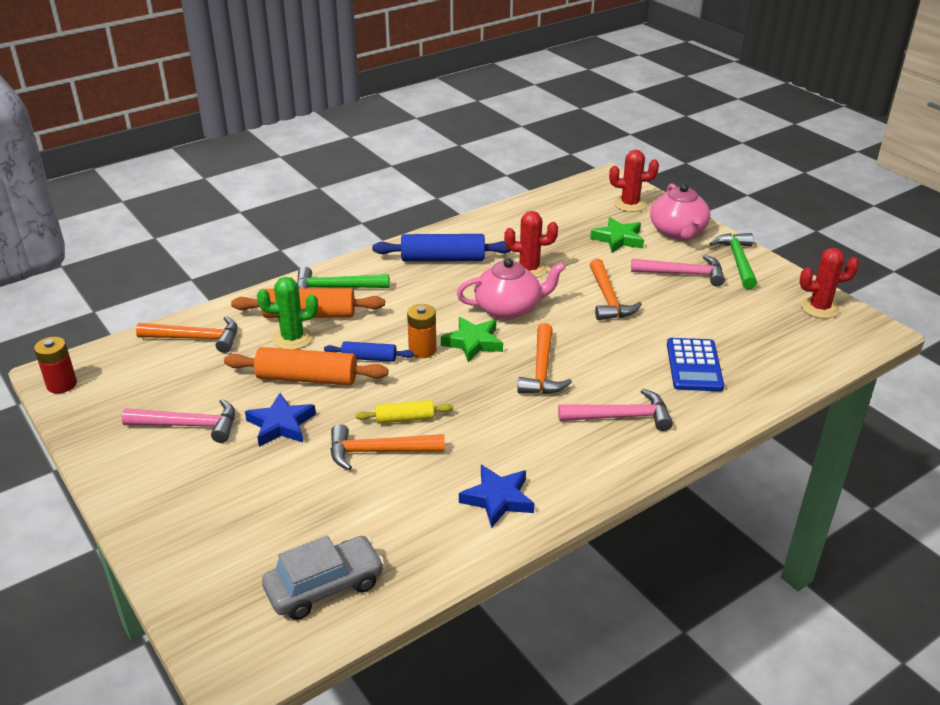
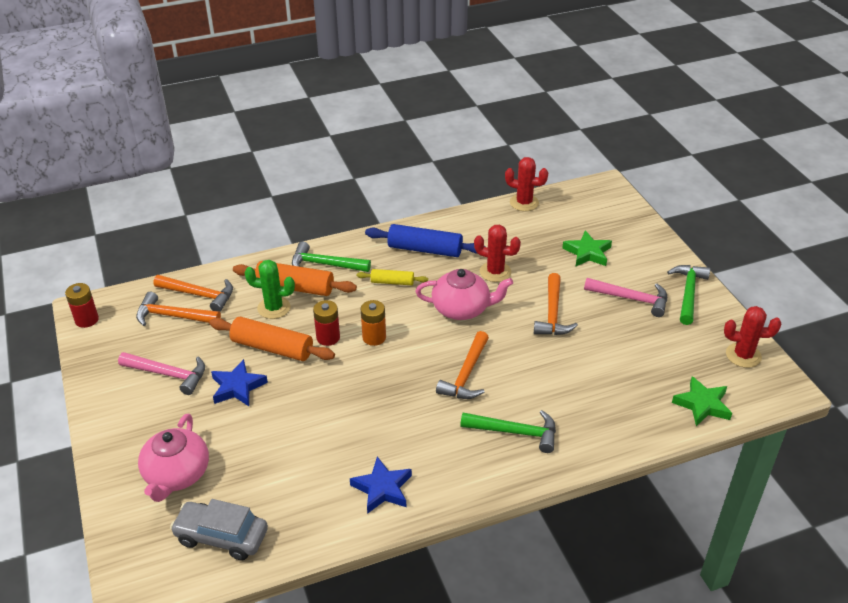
camera: 15 degrees right, 5 degrees up
(324, 586) = (221, 537): grey car -> grey car turned 150 degrees counterclockwise
(369, 358) = (328, 337): blue rolling pin -> red battery
(379, 451) = (304, 426): orange hammer -> orange hammer (173, 316)
(405, 418) = (336, 400): yellow rolling pin -> yellow rolling pin (392, 282)
(473, 342) = (419, 337): green star -> green star (702, 404)
(621, 417) = (515, 432): pink hammer -> green hammer
(630, 204) = (613, 217): red cactus -> red cactus (524, 203)
(678, 232) = (646, 253): pink teapot -> pink teapot (177, 475)
(694, 365) = (600, 394): blue calculator -> none

